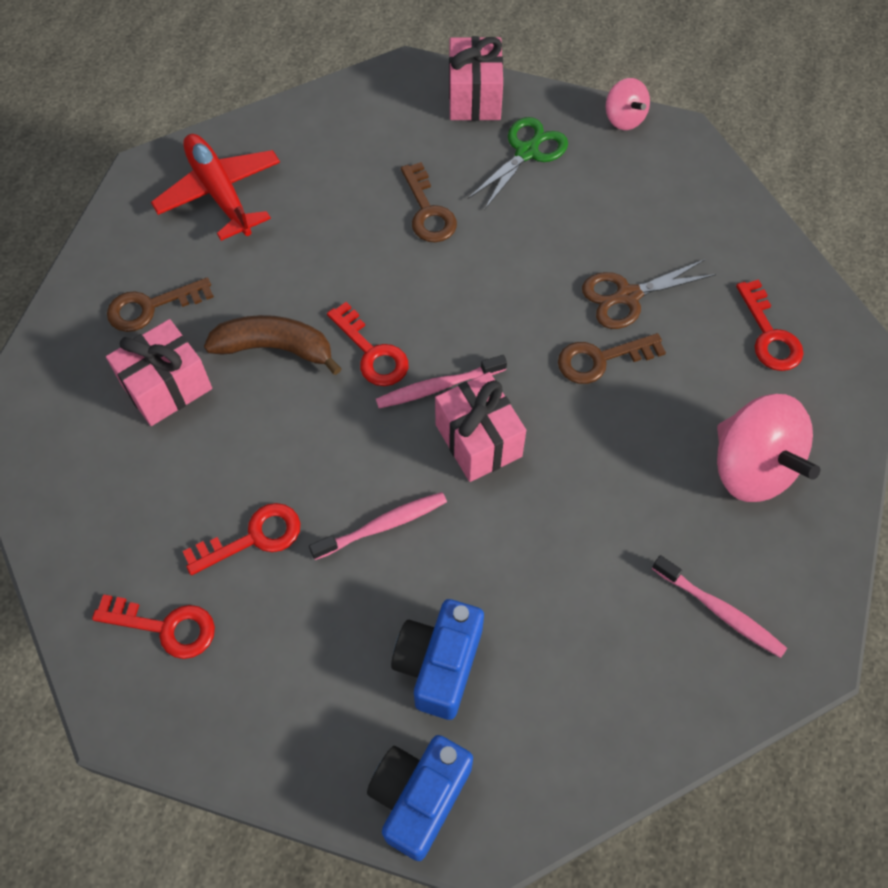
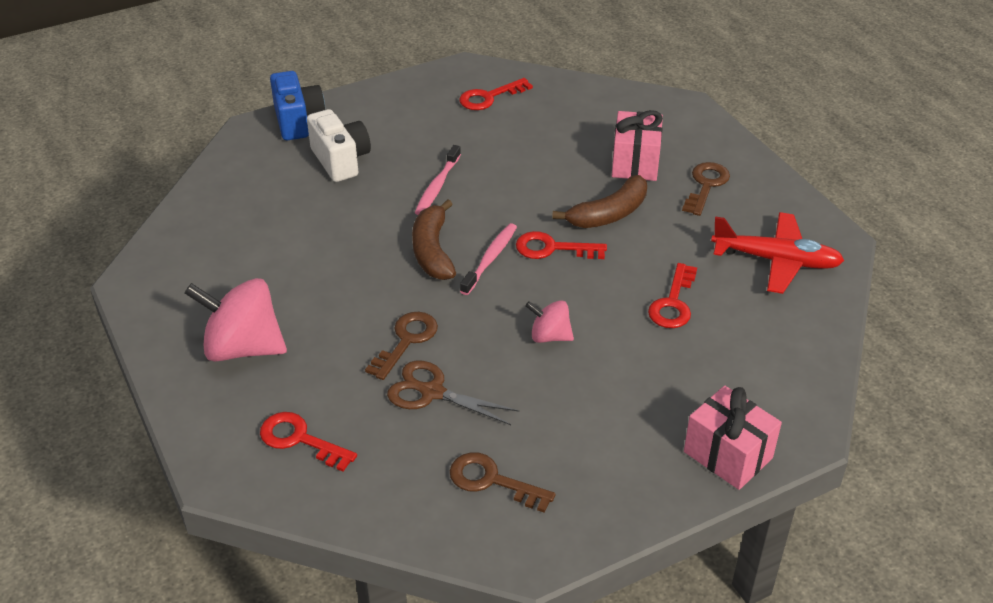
camera: 135 degrees right, 20 degrees down
(253, 537) = (496, 144): red key -> red key (673, 303)
(428, 211) = (636, 346): brown key -> brown key (492, 481)
(439, 664) = (340, 160): blue camera -> white camera
(478, 440) = (432, 251): pink gift -> brown banana
(527, 152) = (629, 442): green scissors -> none
(624, 119) = (592, 534): pink spinning top -> pink spinning top (549, 336)
(627, 296) = (432, 392): brown scissors -> brown scissors turned 90 degrees counterclockwise
(720, 611) = (203, 268): pink toothbrush -> none

